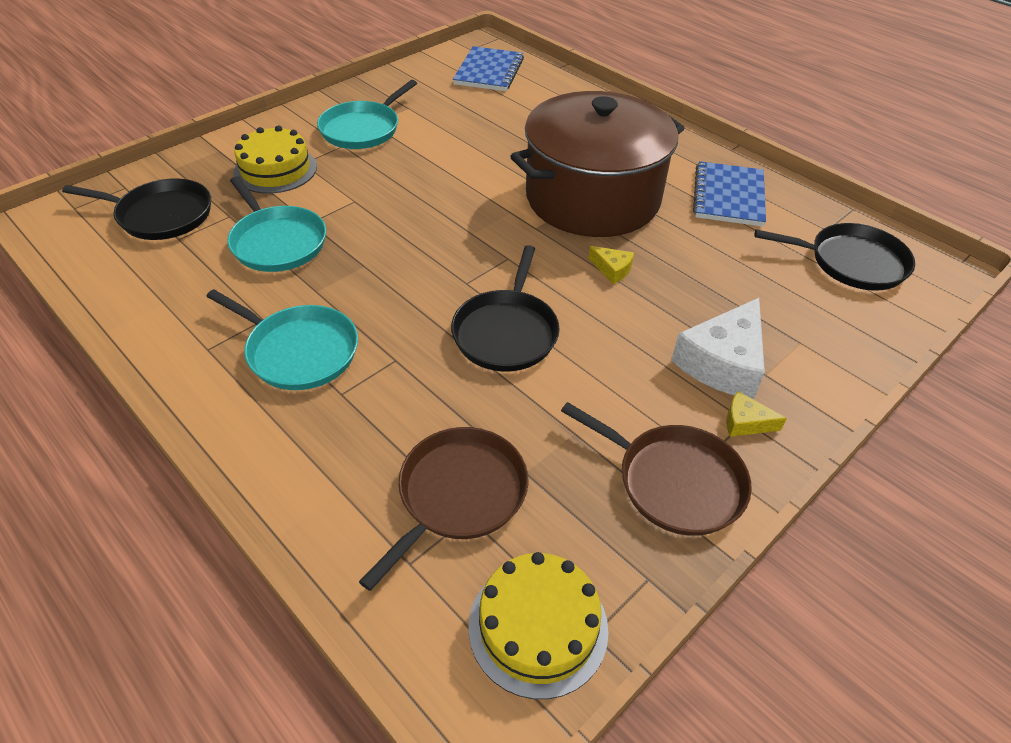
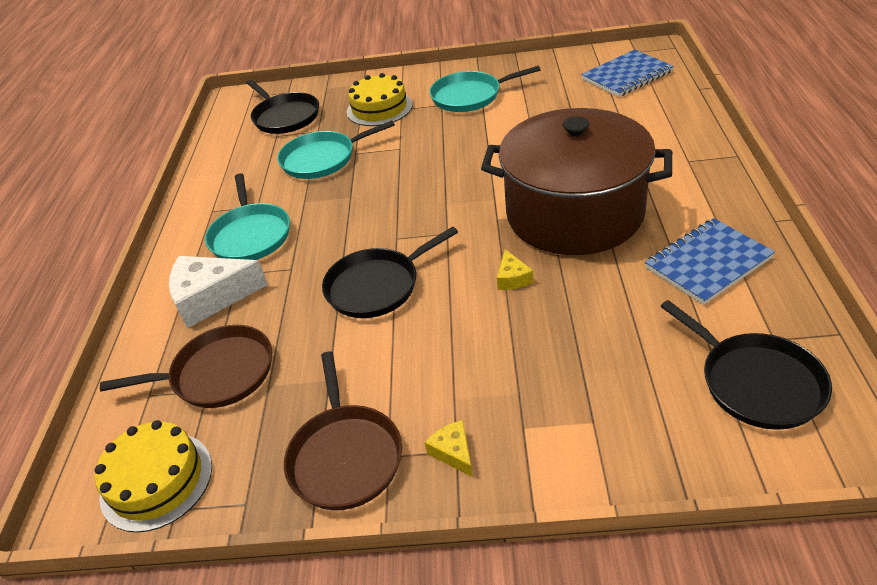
camera: 50 degrees right, 5 degrees down
(277, 242) = (322, 159): turquoise pan -> turquoise pan turned 60 degrees clockwise
(723, 362) = (500, 397): white cheese -> white cheese (211, 297)

